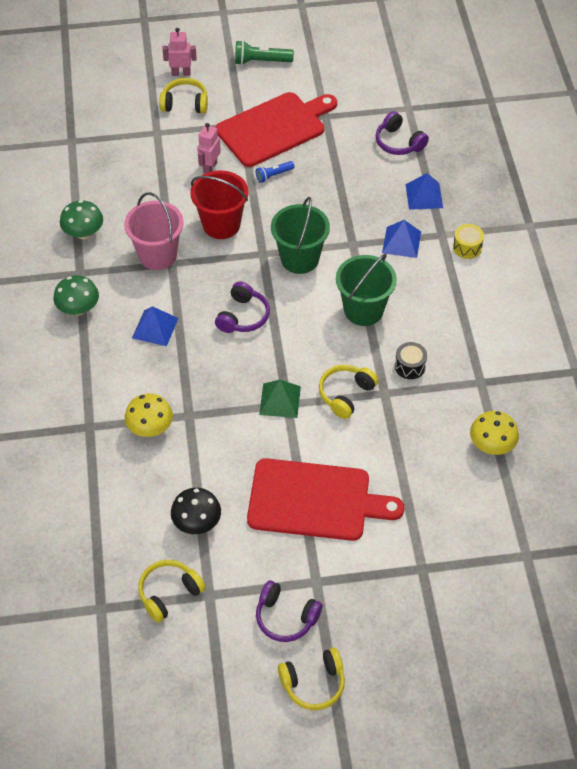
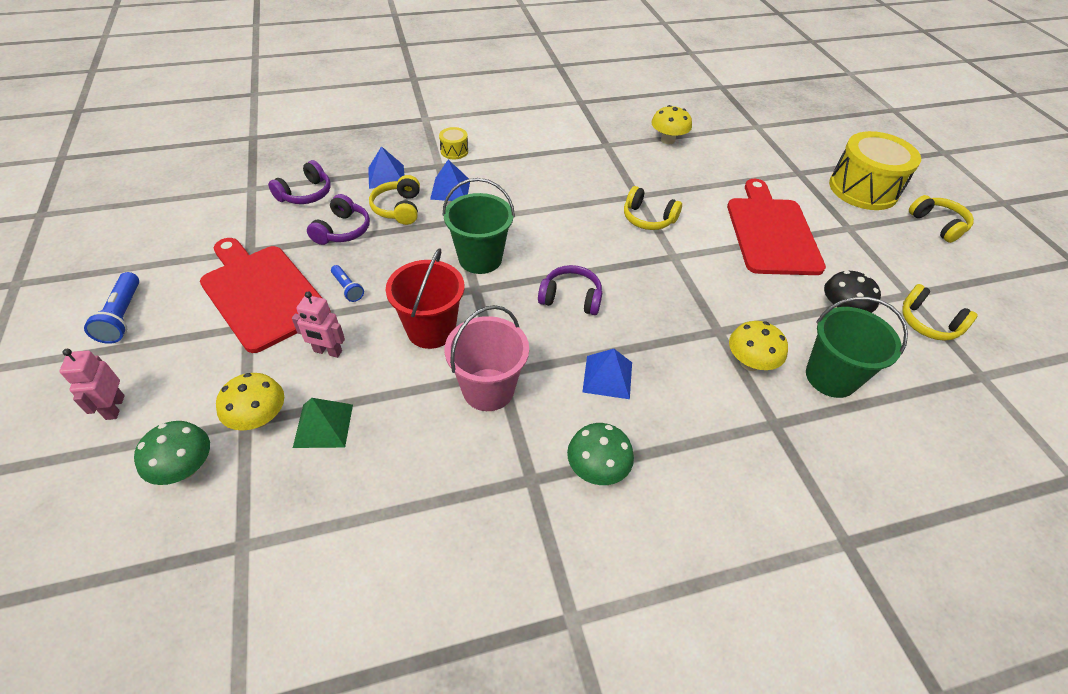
camera: 100 degrees left, 5 degrees down
(83, 233) = (454, 488): green mushroom -> green mushroom (185, 468)
(158, 138) = (259, 418): none -> yellow mushroom
(185, 103) = (188, 394): yellow headphones -> yellow headphones (399, 208)
(261, 61) = (122, 316): green flashlight -> blue flashlight
(280, 400) = (672, 262): green pyramid -> green pyramid (323, 425)
(286, 617) = (894, 243): purple headphones -> purple headphones (342, 230)
(363, 310) = (543, 211): green bucket -> green bucket (830, 377)
(386, 629) = (863, 189): none -> yellow drum
(410, 366) = (602, 182): black drum -> none

